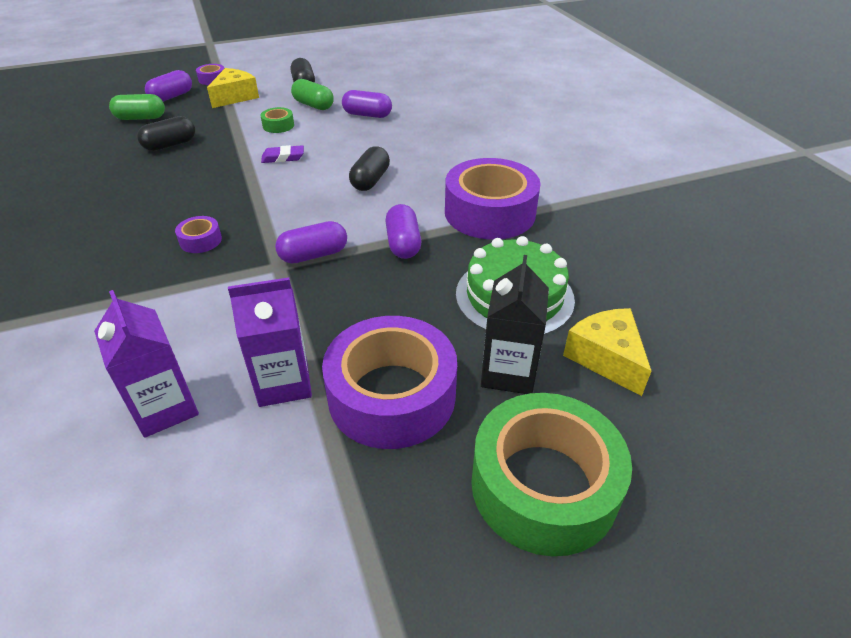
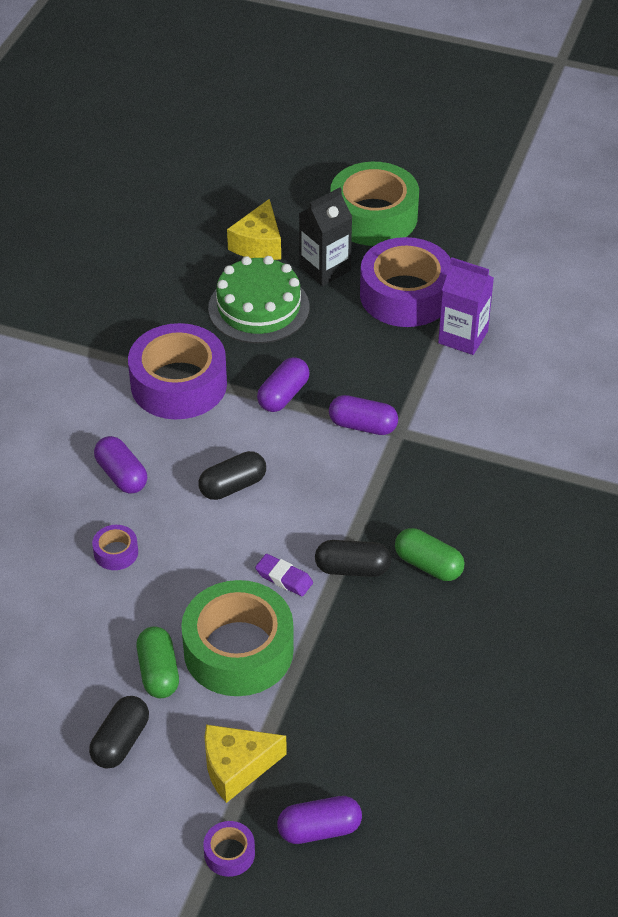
camera: 140 degrees left, 5 degrees up
(141, 118) = (391, 787): green capsule -> green capsule (428, 565)
(165, 408) = (544, 361): purple carton -> none
(170, 145) = (388, 687): black capsule -> black capsule (352, 568)
(200, 240) = (443, 498): purple tape -> purple tape (116, 552)
(278, 125) = (238, 650): green tape -> green tape, size x2.37
(367, 115) = (119, 605): purple capsule -> purple capsule (121, 475)

